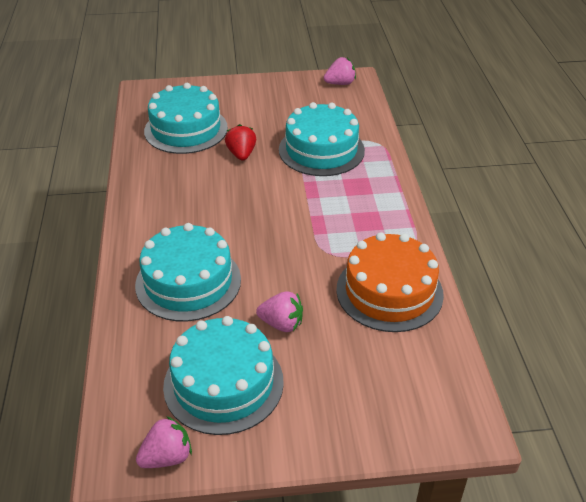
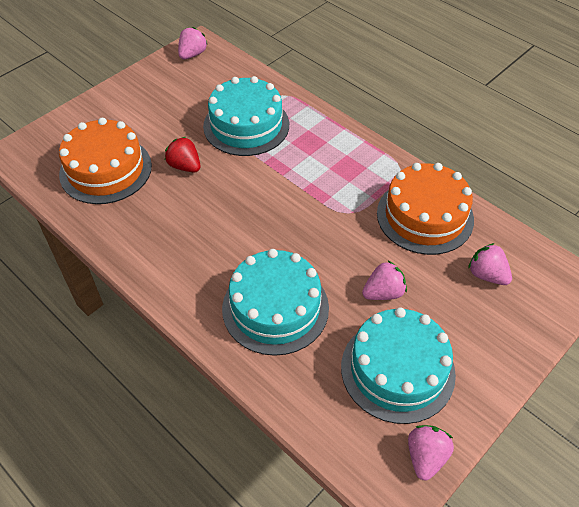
camera: 40 degrees left, 10 degrees up
(186, 129) = (106, 170): turquoise cake -> orange cake
(389, 368) = (487, 275): none -> pink strawberry

